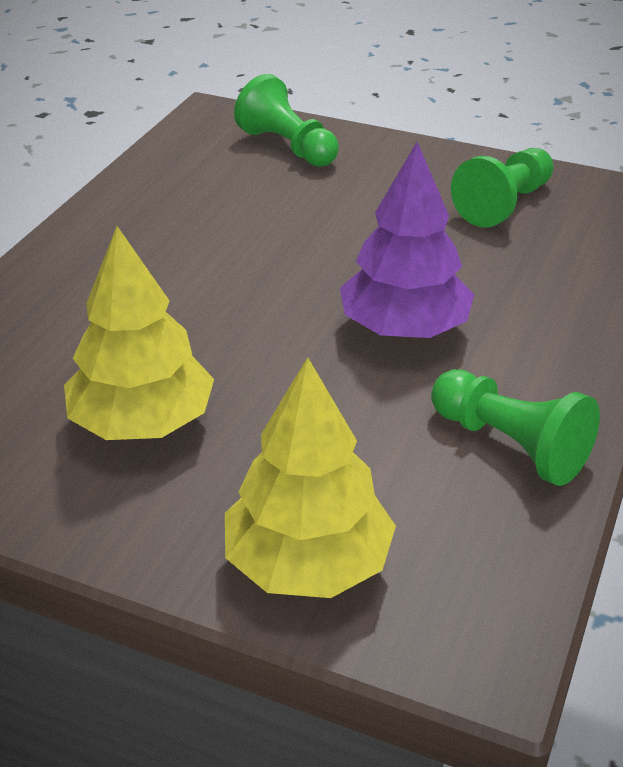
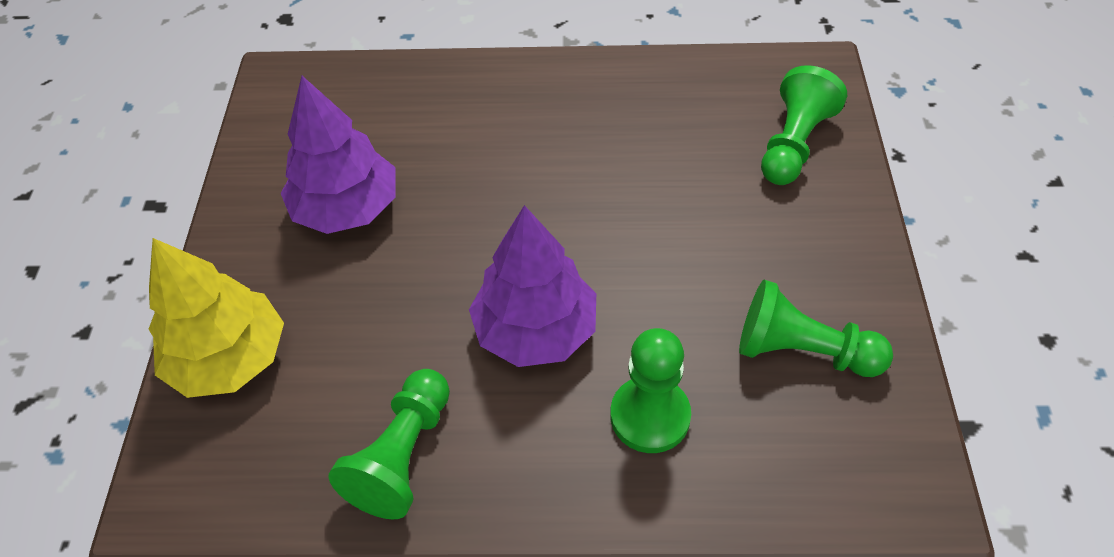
camera: 70 degrees right, 15 degrees up
(142, 422) = (346, 208): yellow tree -> purple tree
(532, 290) = (650, 416): none -> green pawn

